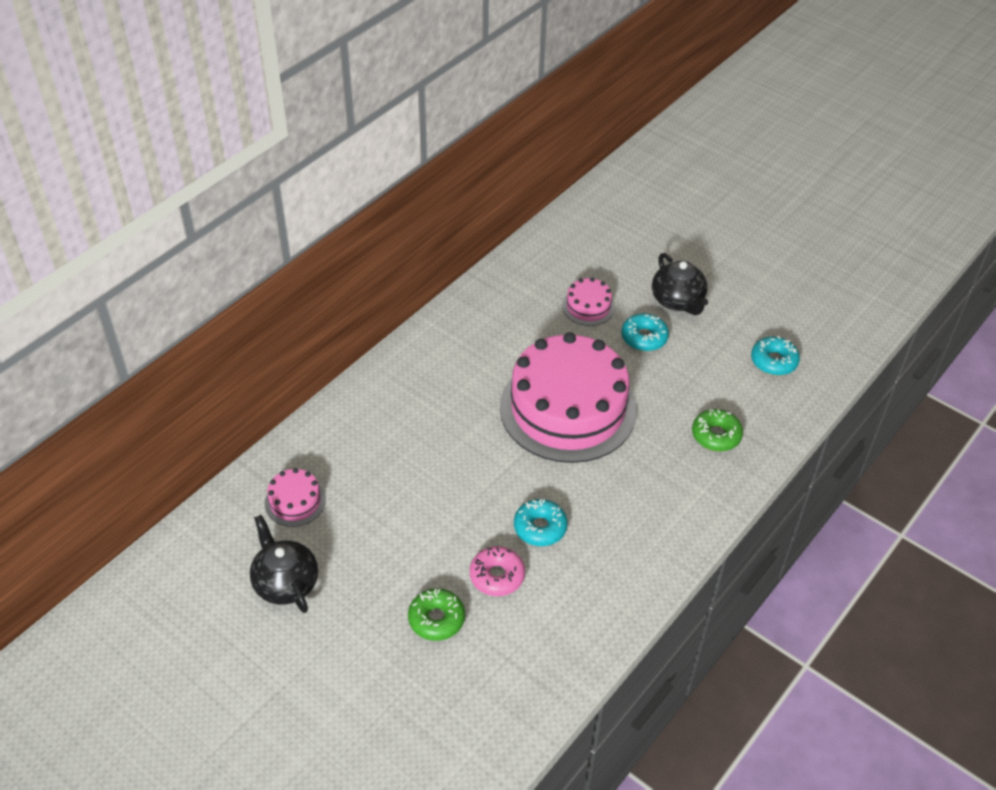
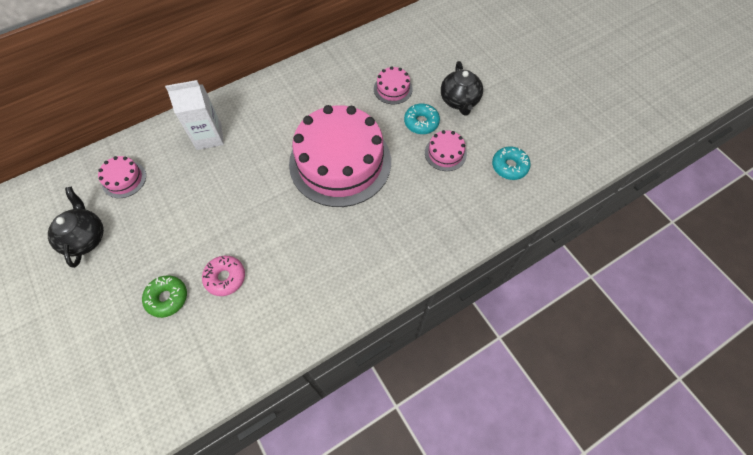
camera: 20 degrees right, 15 degrees up
(380, 422) = (209, 137): none -> white carton
(540, 527) = (274, 249): turquoise donut -> none
(691, 365) = (445, 153): none -> pink cake
(716, 435) = (437, 214): green donut -> none

